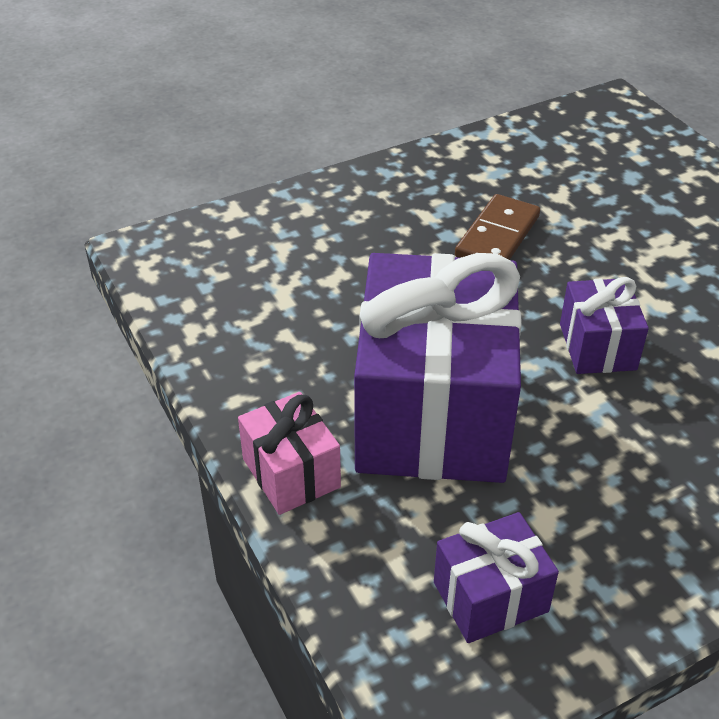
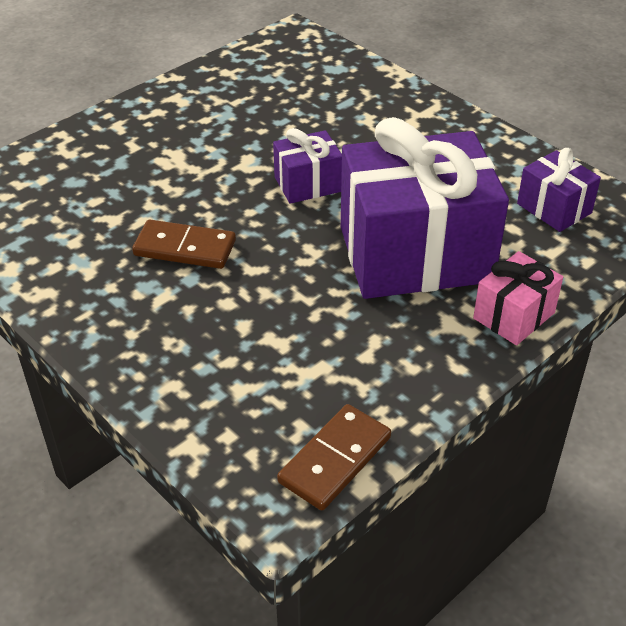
camera: 105 degrees left, 0 degrees up
(170, 287) = (335, 459): none -> brown domino

